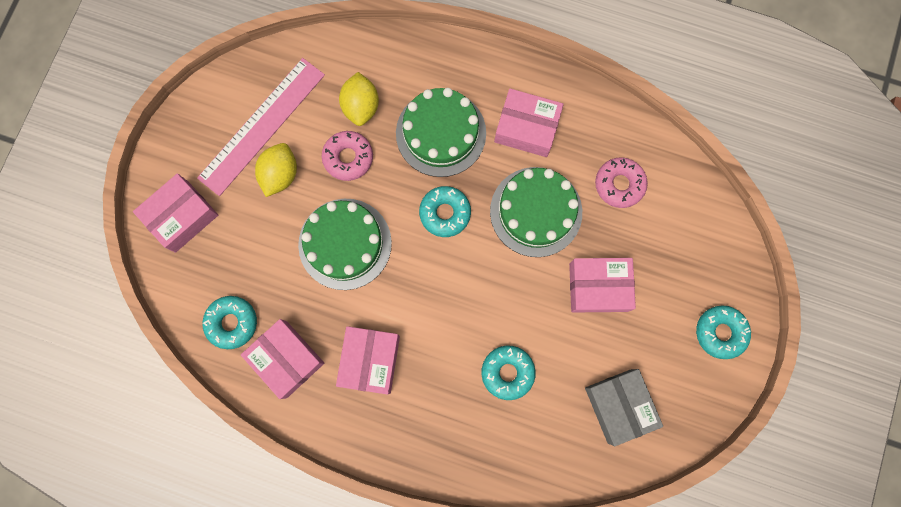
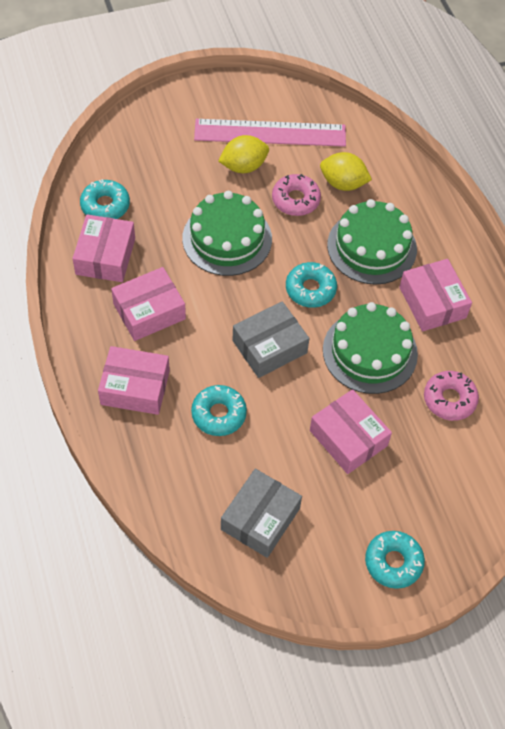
camera: 50 degrees right, 20 degrees down
(181, 216) = (159, 128): pink box -> pink box (135, 387)
(361, 106) = (343, 183): yellow lemon -> yellow lemon turned 60 degrees clockwise
(475, 286) = (269, 347): none -> grey box

